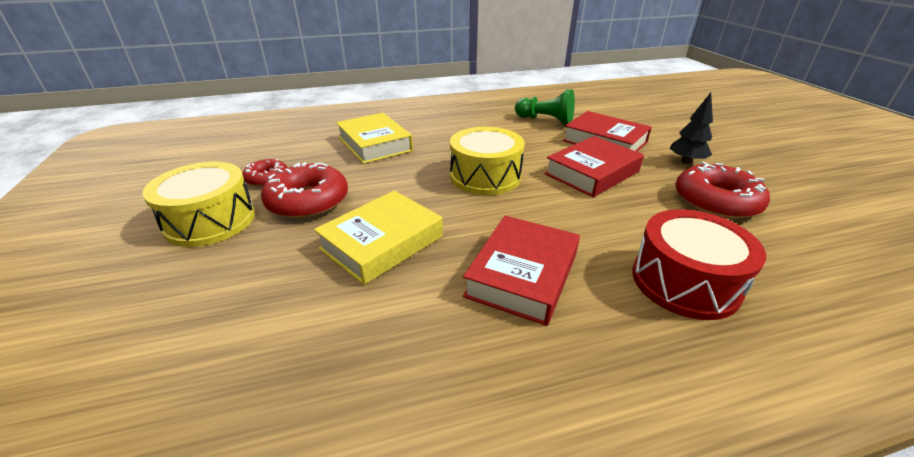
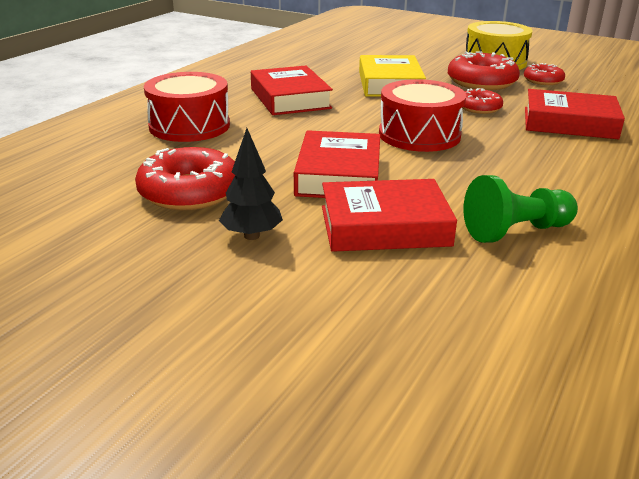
camera: 135 degrees right, 5 degrees down
(375, 144) = (569, 123): yellow book -> red book
(389, 178) = (479, 108): none -> red donut
(485, 176) = (419, 135): yellow drum -> red drum

